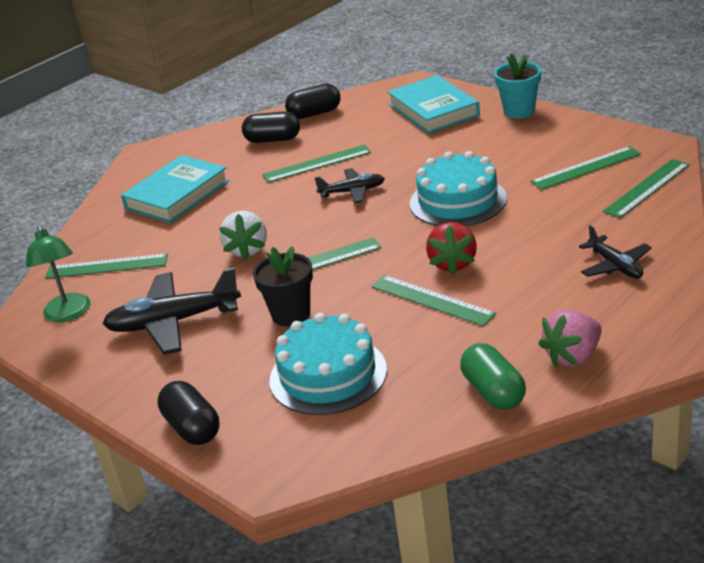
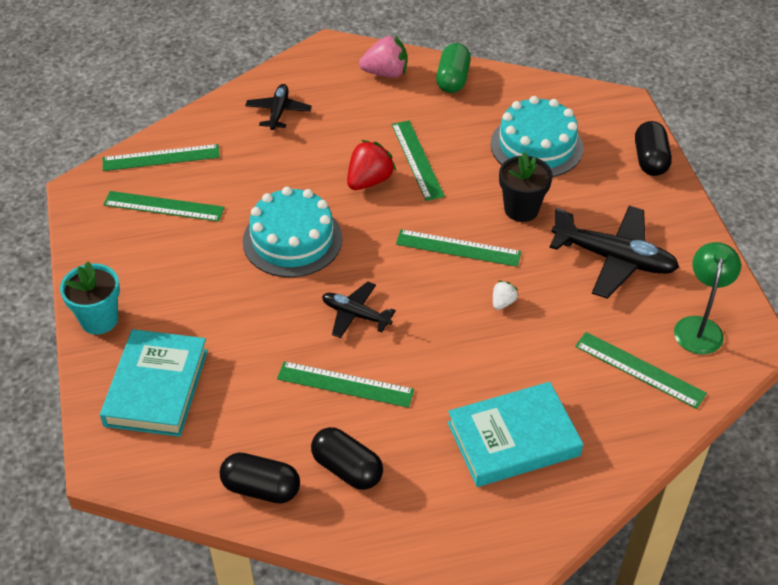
camera: 150 degrees left, 15 degrees up
(247, 250) = (503, 302): white strawberry -> white strawberry, size x0.52

